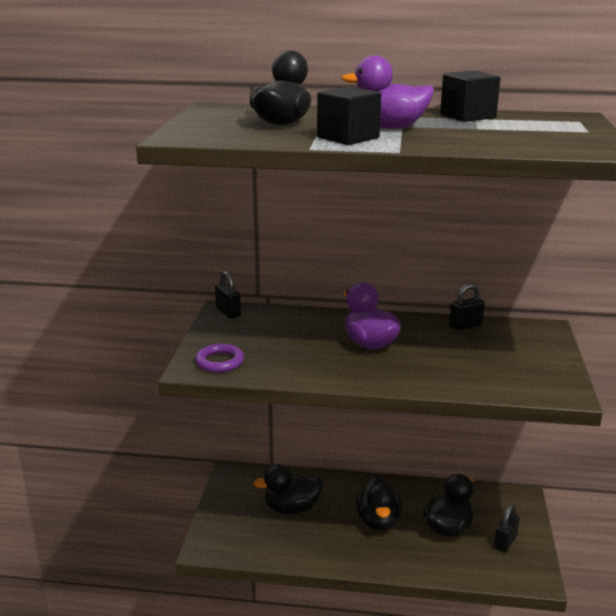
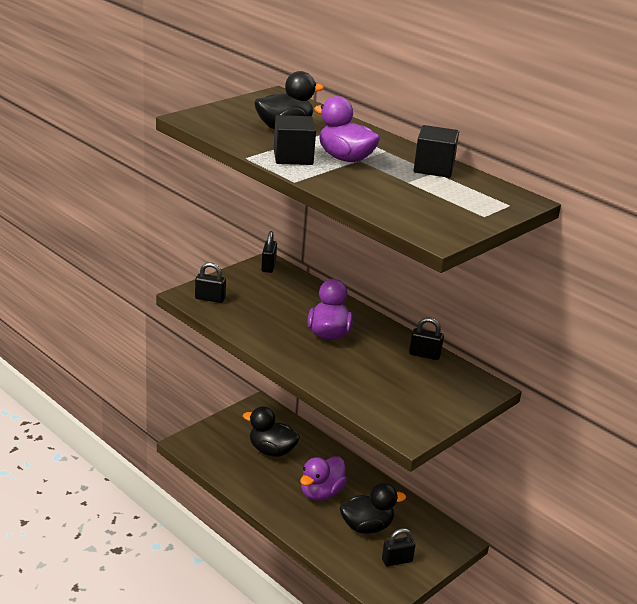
camera: 35 degrees right, 5 degrees up
(219, 362) = (210, 298): purple ring -> black padlock
(378, 521) = (321, 493): black duck -> purple duck

